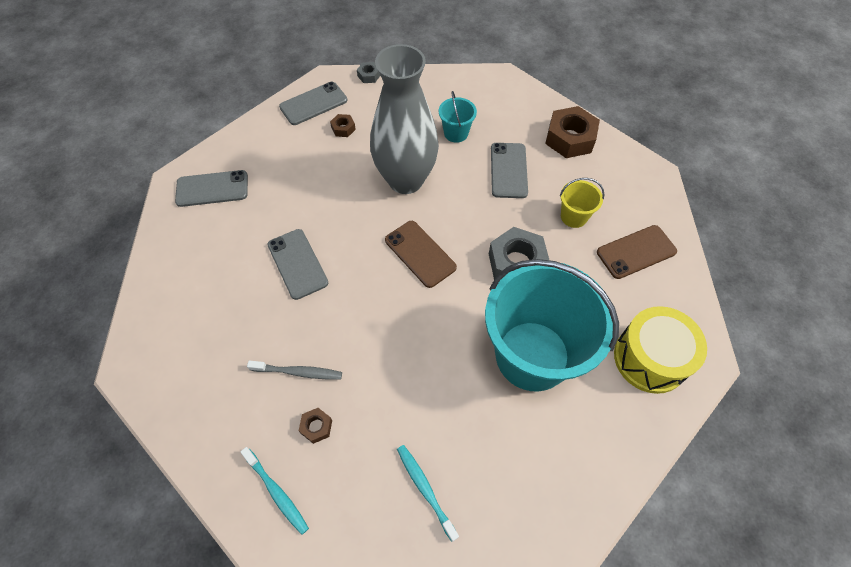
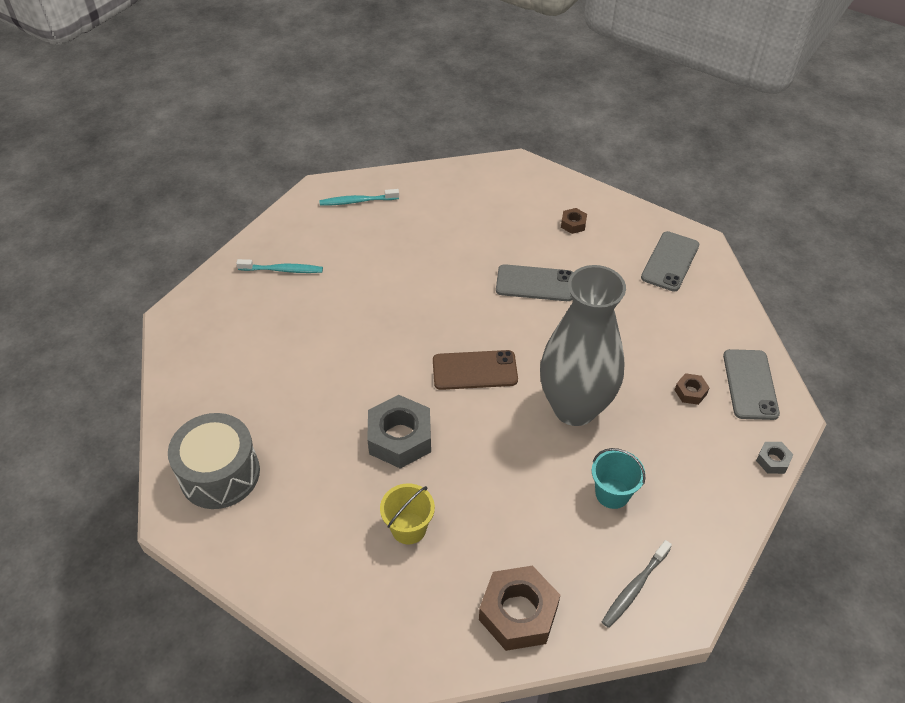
camera: 125 degrees right, 10 degrees down
(298, 372) = (432, 244): grey toothbrush -> grey toothbrush (634, 587)
(316, 427) = (381, 236): brown nut -> brown nut (573, 224)
(508, 170) = (518, 510): grey phone -> none
(532, 355) = (307, 390): turquoise bucket -> none
(636, 252) = (319, 554): brown phone -> none
(650, 358) = (220, 474): yellow drum -> grey drum

